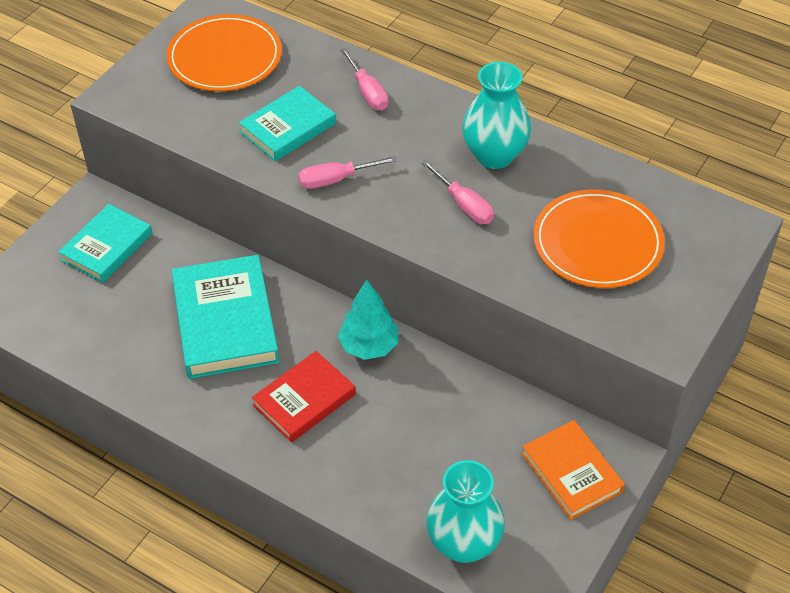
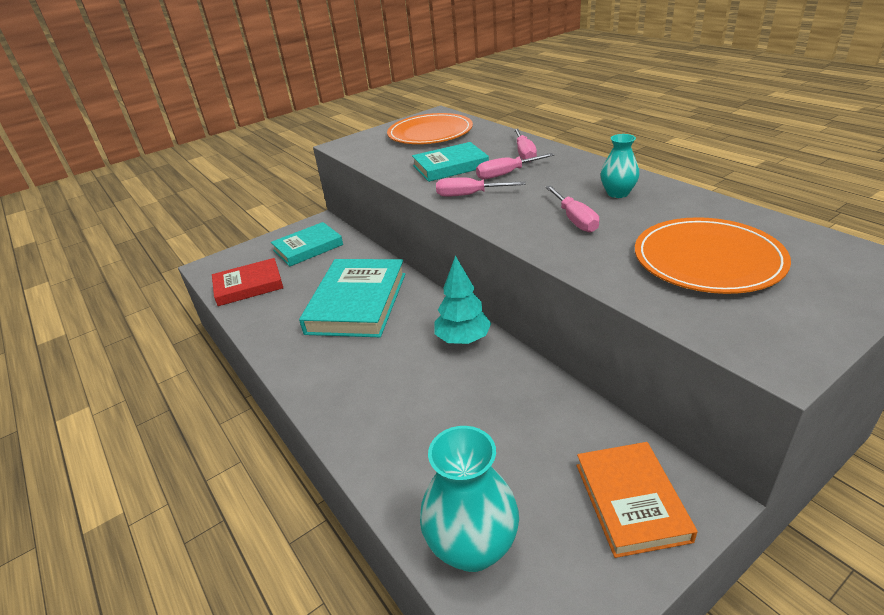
camera: 25 degrees right, 15 degrees down
(304, 400) = (384, 369): red book -> red book (248, 286)
(362, 135) = (506, 174): none -> pink screwdriver
(494, 155) = (618, 193): turquoise vase -> turquoise vase, size x0.58

